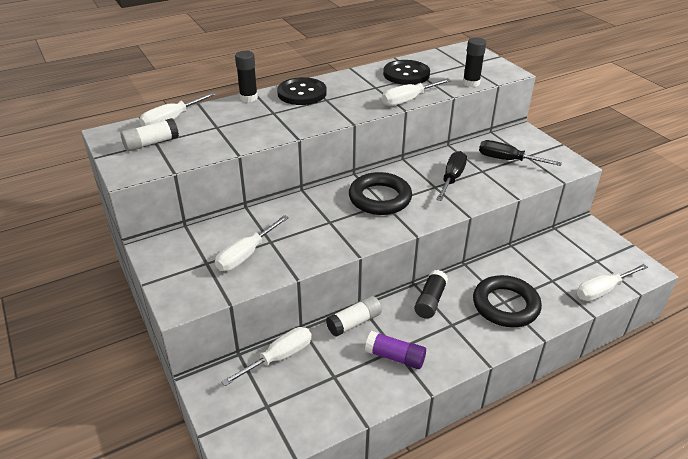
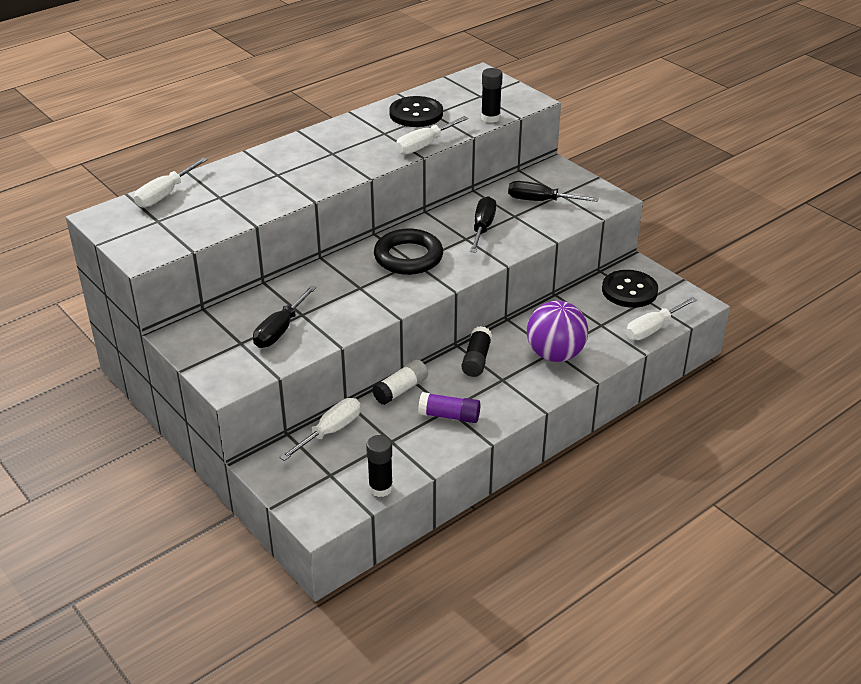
camera: 10 degrees left, 0 degrees up
(151, 143) = (154, 222): white glue stick -> none
(246, 254) = (280, 330): white screwdriver -> black screwdriver
(248, 97) = (243, 159): black glue stick -> black glue stick (380, 488)
(302, 93) = (302, 148): black button -> black button (629, 291)
(505, 305) = (555, 354): black ring -> purple ball

